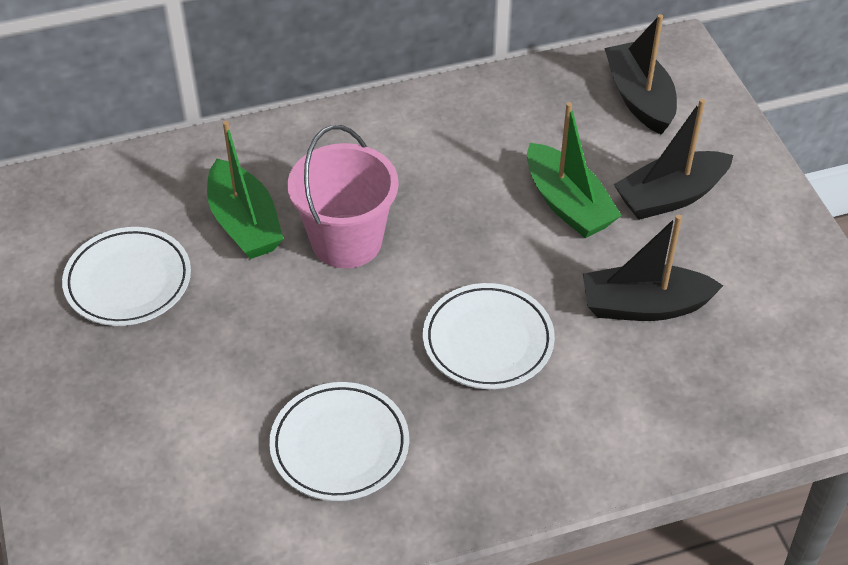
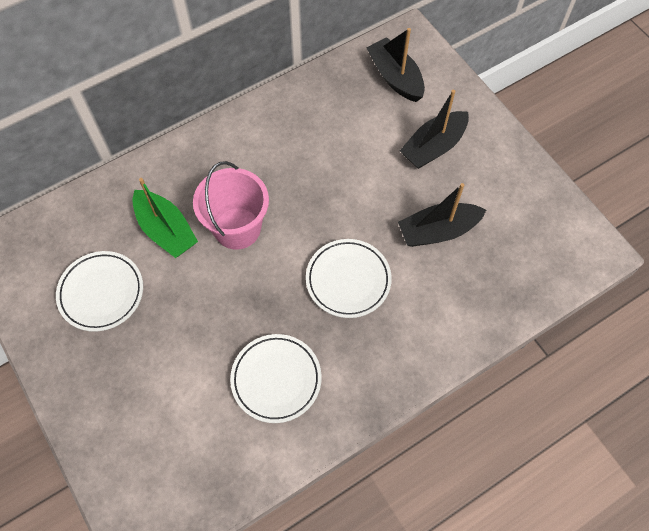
camera: 15 degrees left, 15 degrees up
(567, 204) = (371, 167): green boat -> none

